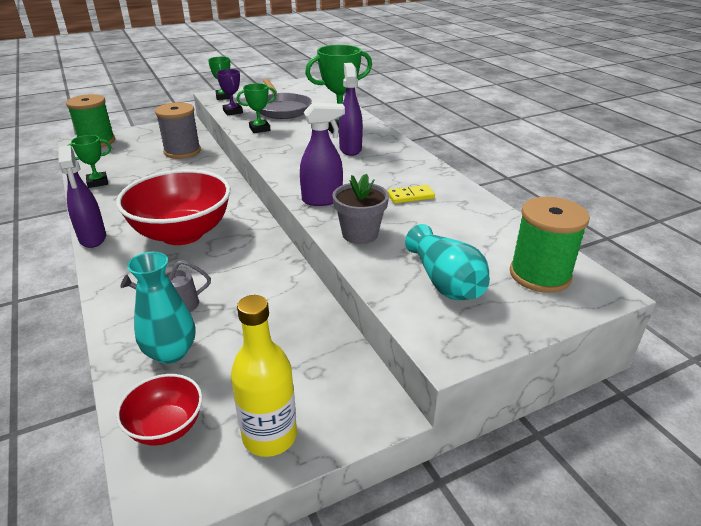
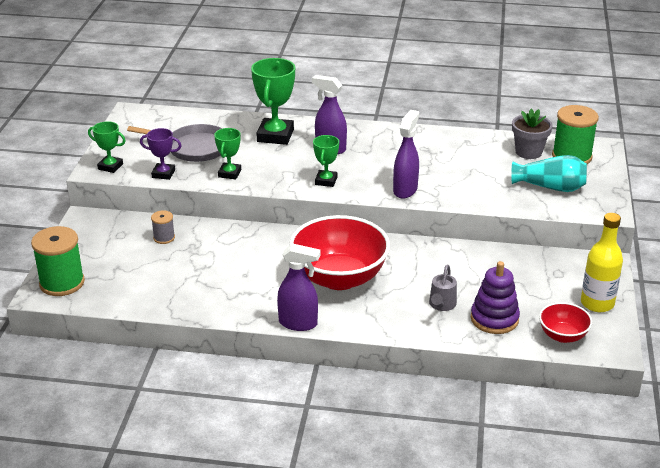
camera: 55 degrees left, 0 degrees up
(97, 182) = (179, 301): green trophy -> green trophy (326, 181)
(171, 352) = (494, 319): turquoise vase -> purple stacking toy
(182, 151) = (164, 238): grey spool -> grey spool, size x0.51
(360, 234) = (469, 193): grey flower pot -> grey flower pot (528, 152)
(410, 196) = (438, 156): yellow domino -> none

